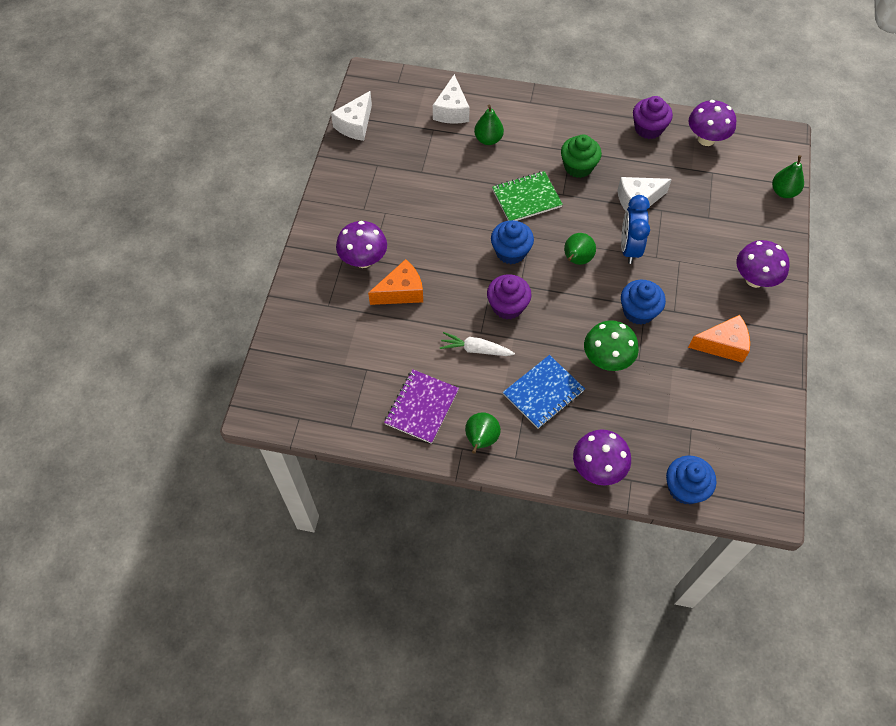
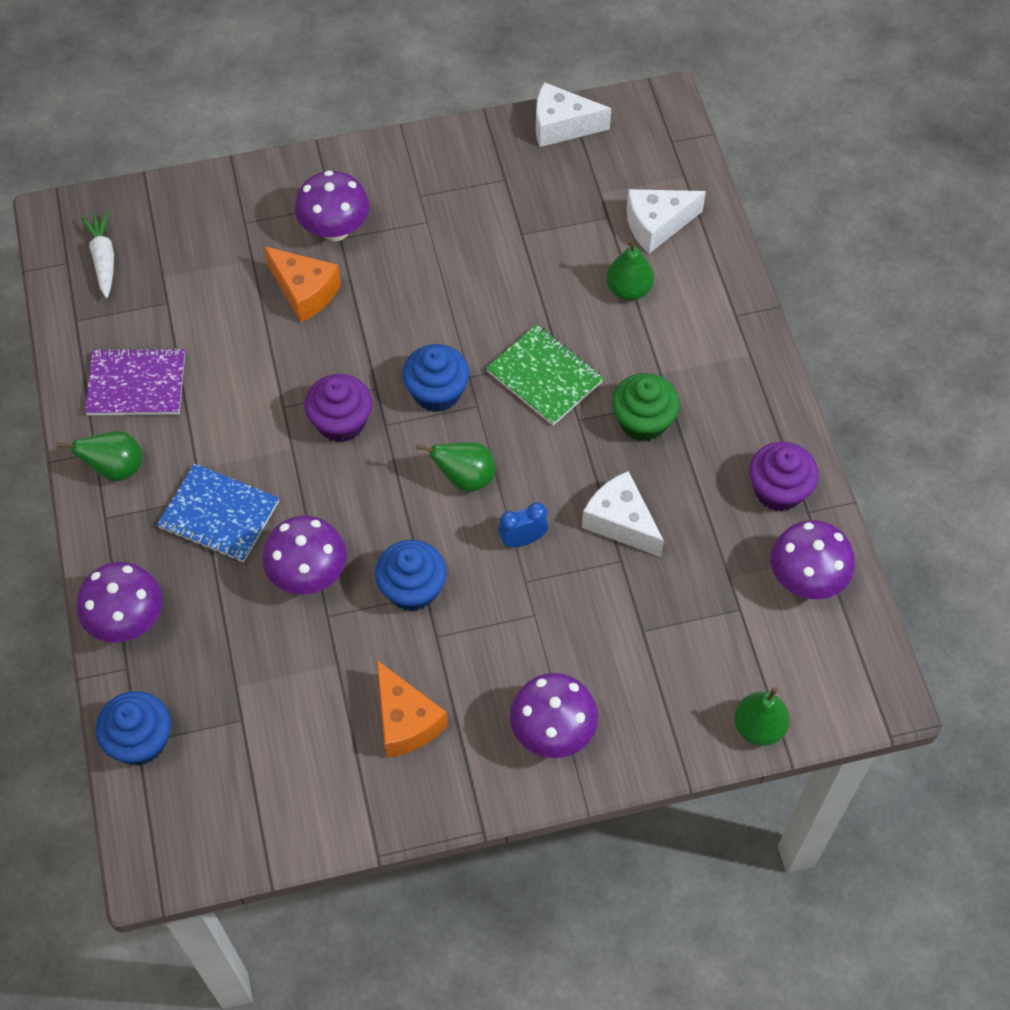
camera: 65 degrees right, 0 degrees up
(476, 349) = (252, 411): white carrot -> white carrot (103, 259)
(607, 360) = (308, 575): green mushroom -> purple mushroom
(629, 248) = (522, 540): blue clock -> blue clock, size x0.60

